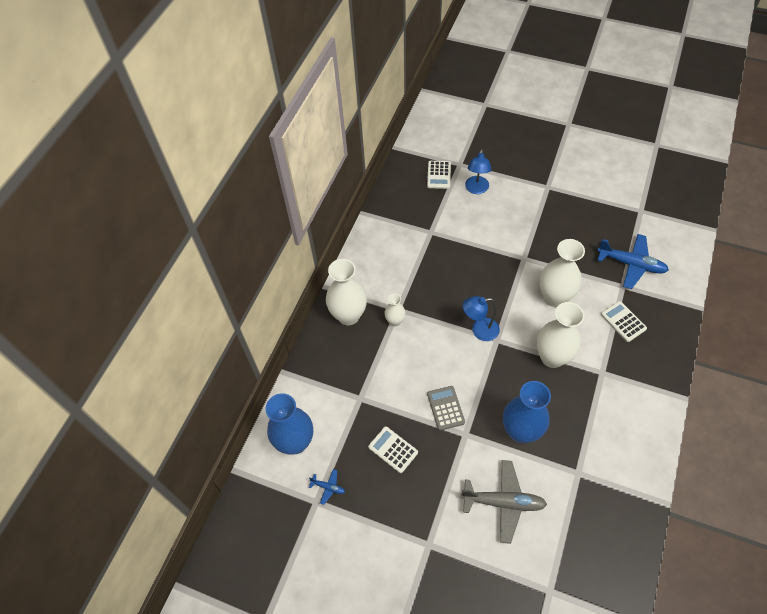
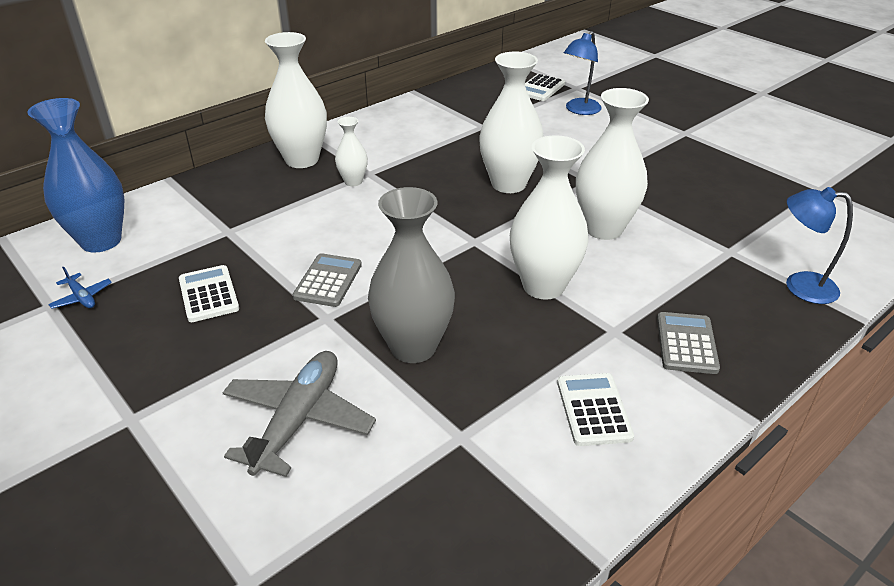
camera: 25 degrees right, 20 degrees down
(479, 330) = (458, 224): blue lamp -> blue lamp (800, 286)
(482, 282) = (508, 184): none -> white vase
(503, 502) = (298, 419): grey plane -> grey plane turned 105 degrees counterclockwise
(520, 431) = (413, 347): blue vase -> grey vase
(623, 321) = (700, 288): white calculator -> white calculator (593, 410)
(631, 264) = (762, 234): blue plane -> none
(637, 364) = (686, 343): none -> grey calculator

